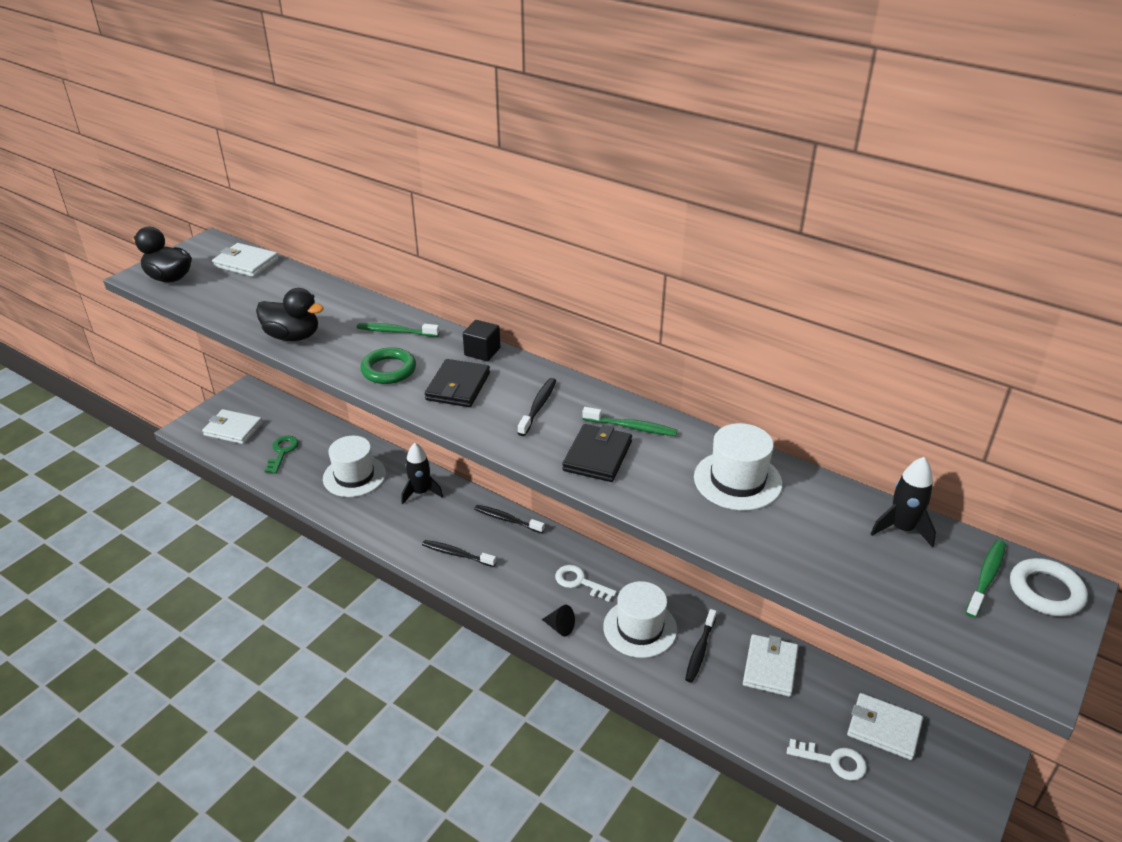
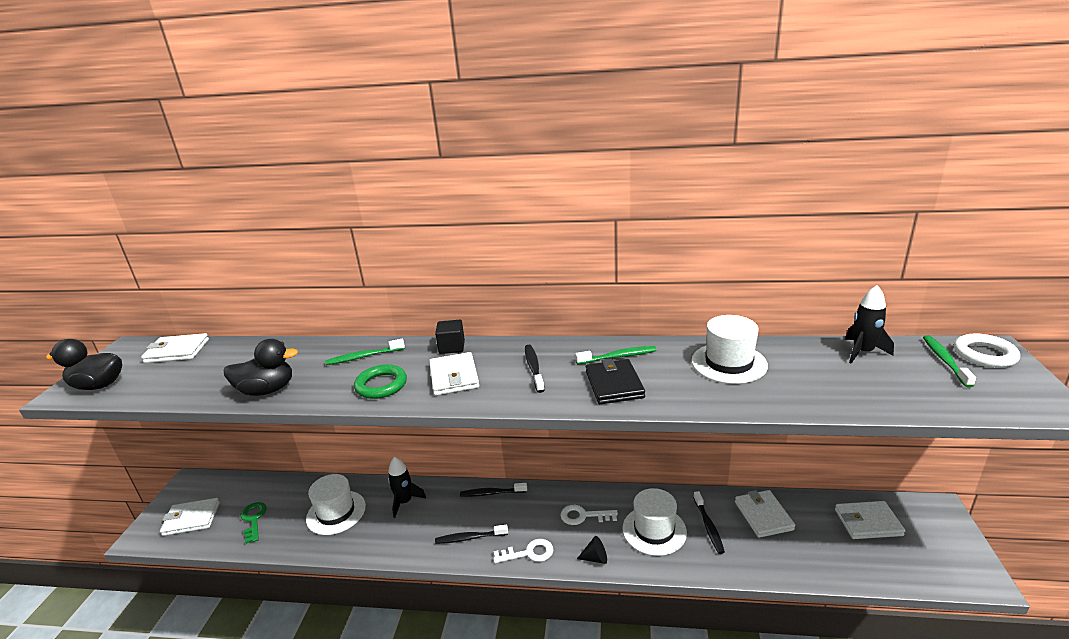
camera: 25 degrees left, 10 degrees down
(458, 386) = (454, 377): black wallet -> white wallet
(833, 761) = (861, 562): white key -> white key (529, 553)

